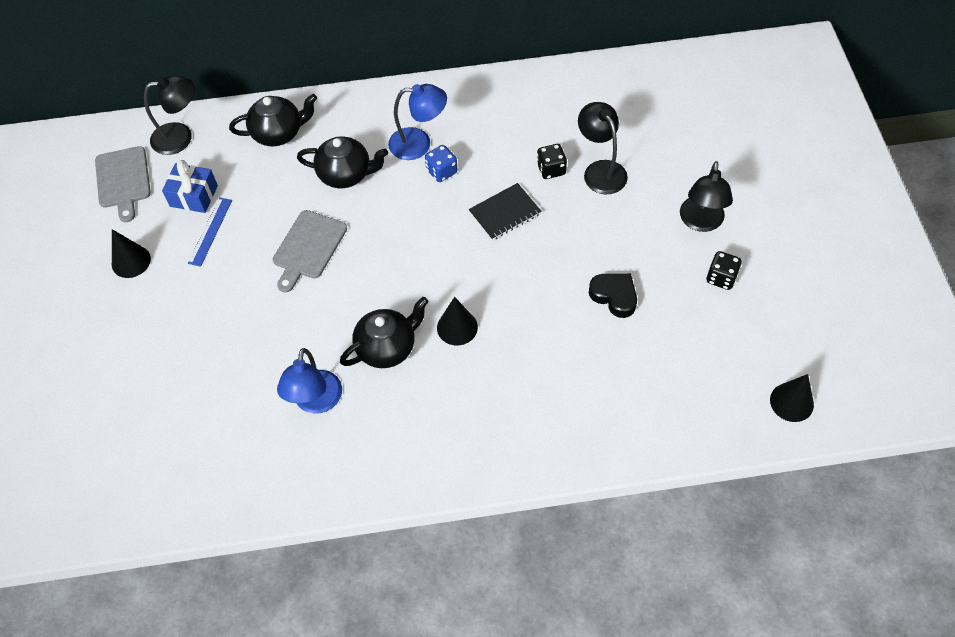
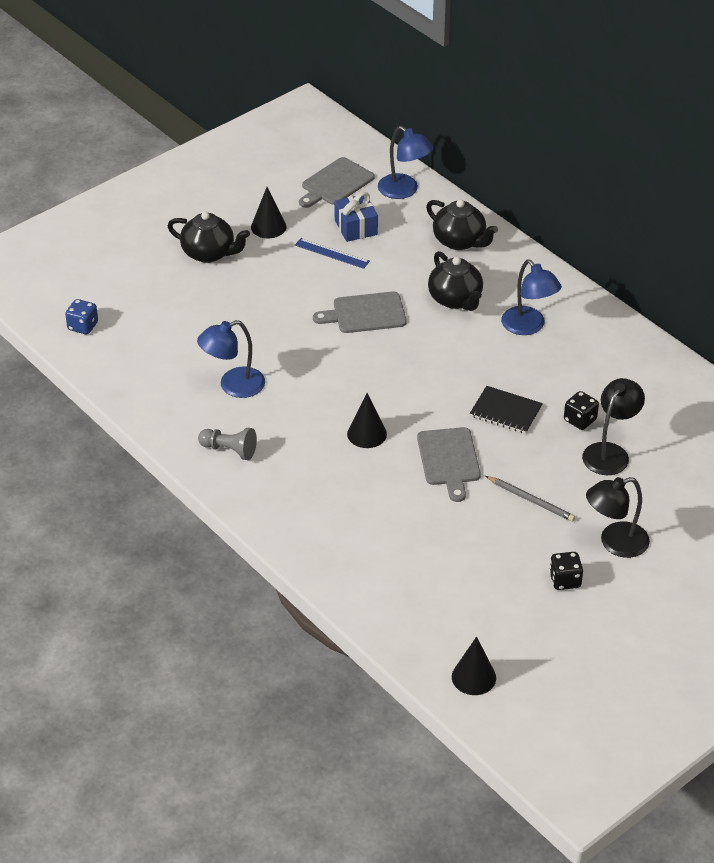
camera: 55 degrees right, 15 degrees down
(180, 137) = (404, 191): black lamp -> blue lamp
(210, 231) = (332, 253): blue ruler -> blue ruler turned 45 degrees clockwise
(387, 347) = (313, 402): black teapot -> black teapot (209, 253)
(397, 450) = (229, 450): none -> grey pawn
(441, 171) = (512, 354): blue dice -> blue dice (83, 326)
(532, 283) = (449, 460): none -> grey cutting board
(614, 296) = (482, 517): black heart -> none
(618, 251) = (531, 500): none -> grey pencil

